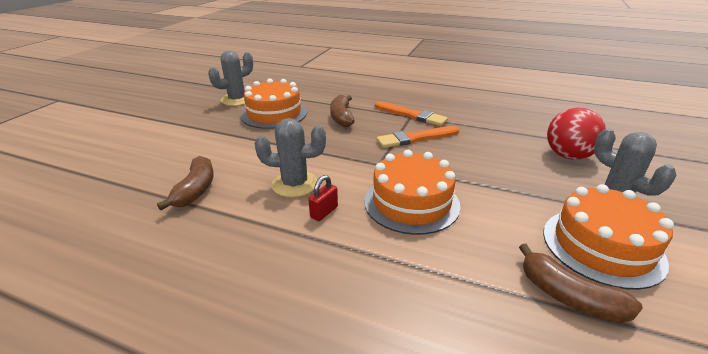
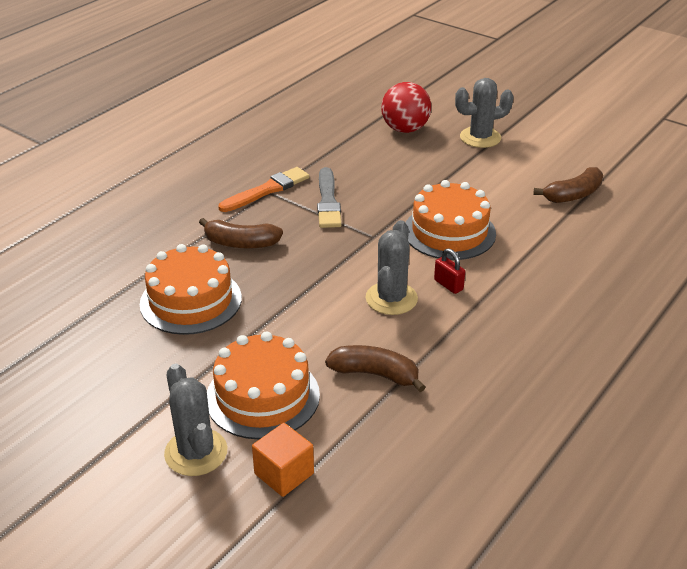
camera: 75 degrees left, 5 degrees up
(99, 169) = (284, 473): none -> orange cube
(237, 100) = (106, 337): grey cactus -> grey cactus (196, 452)
(415, 138) = (328, 201): orange brush -> grey brush
(602, 246) = (529, 163): orange cake -> orange cake (262, 396)

